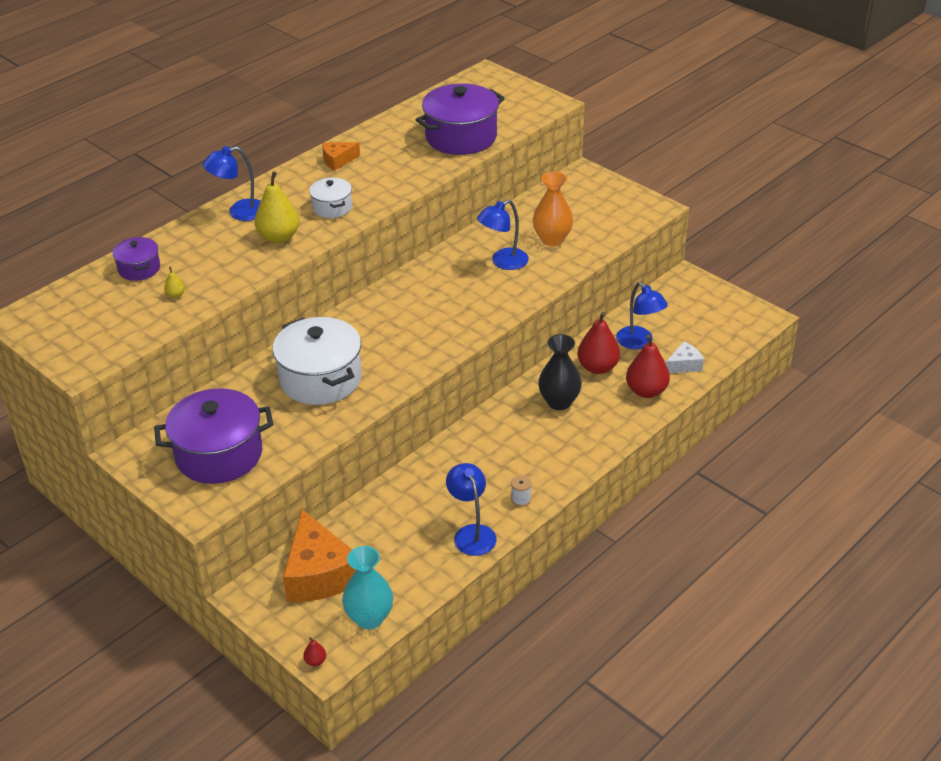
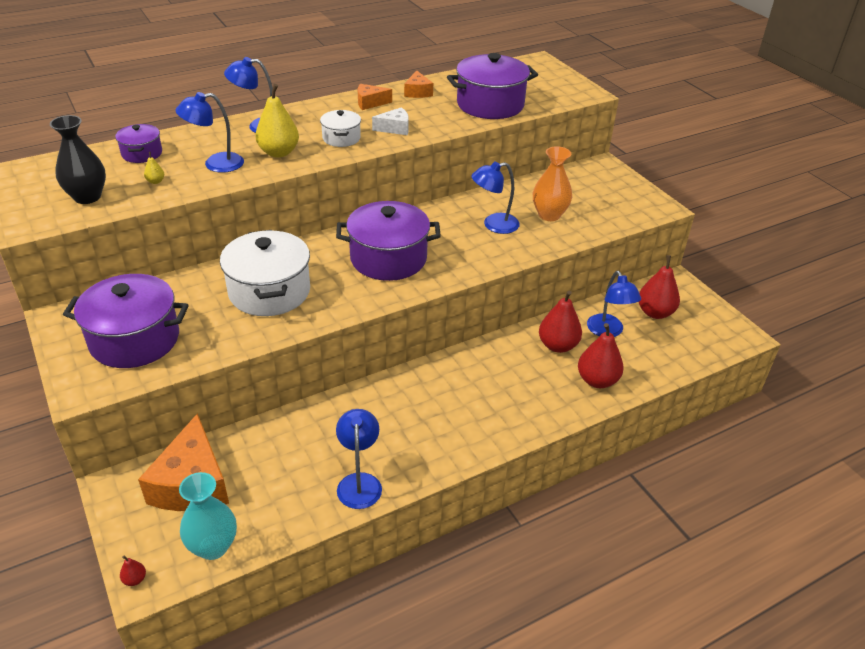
camera: 15 degrees right, 0 degrees up
(223, 263) = (215, 164): none -> blue lamp
(380, 137) = (418, 92): none -> orange cheese
(418, 320) = (388, 258): none -> purple pot
(521, 499) = (425, 459): white spool -> none
(559, 402) = (506, 370): black vase -> black vase (87, 197)
(676, 314) = (655, 312): none -> red pear
(684, 365) = (645, 364): white cheese -> white cheese (395, 128)

